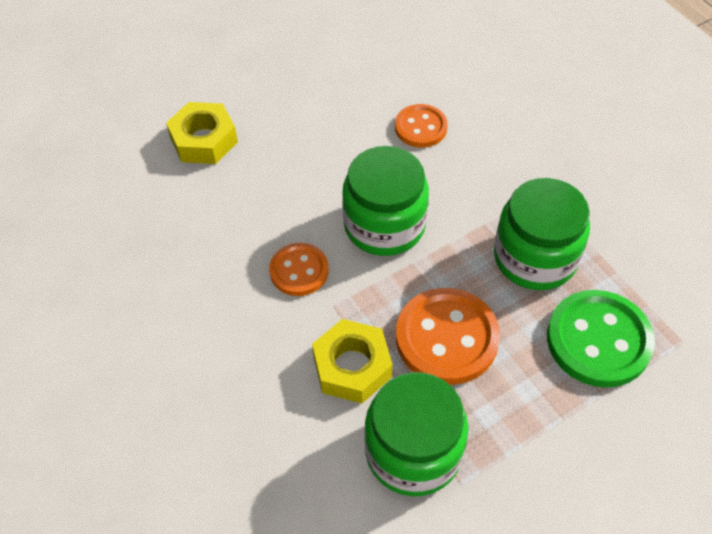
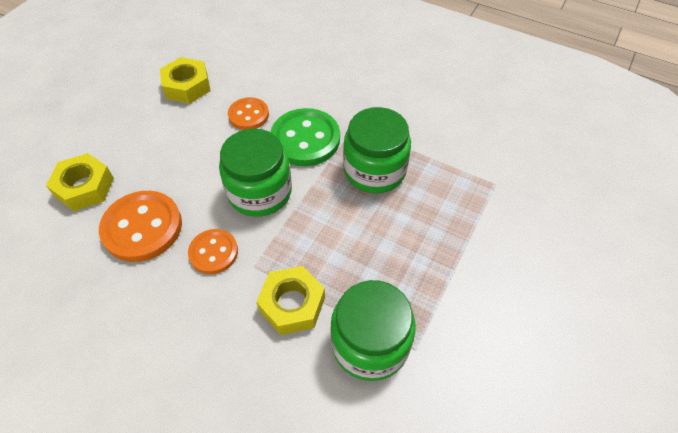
camera: 30 degrees left, 0 degrees up
(368, 64) = (187, 86): none -> yellow nut
(446, 338) = (347, 251): orange button -> orange button (142, 227)
(598, 340) = (445, 206): green button -> green button (305, 139)

